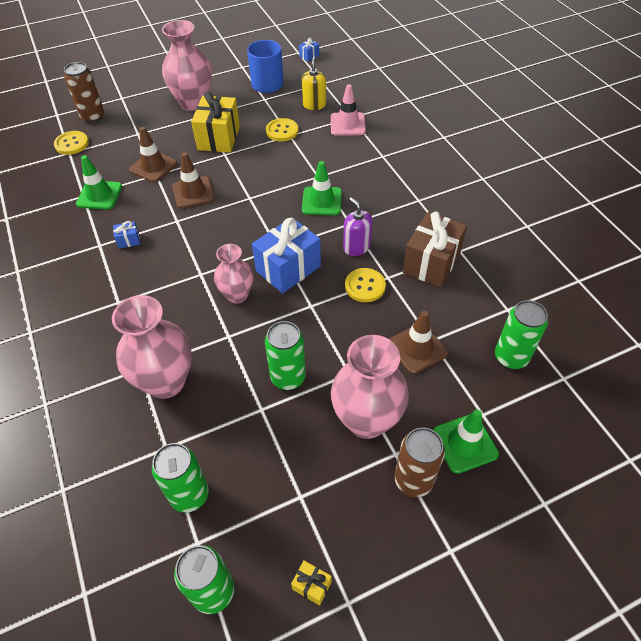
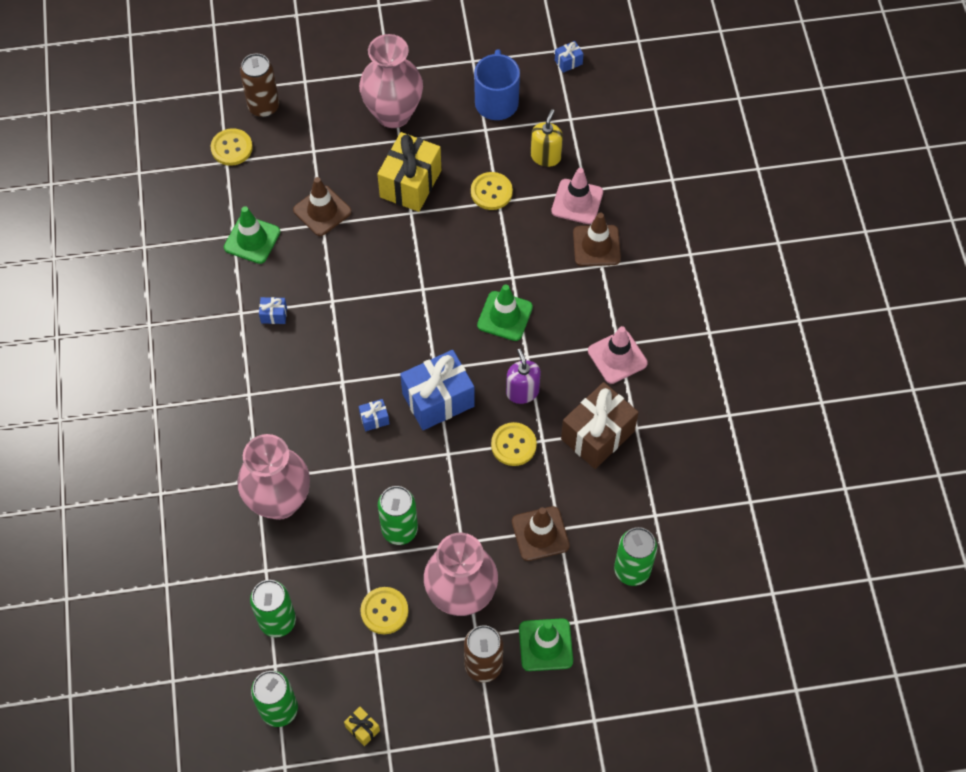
camera: 15 degrees right, 10 degrees up
(193, 192) = (360, 264): brown traffic cone -> brown traffic cone (596, 246)
(237, 295) = (374, 419): pink vase -> blue gift
(297, 455) = (384, 611): none -> yellow button
(421, 208) = (617, 357): none -> pink traffic cone

